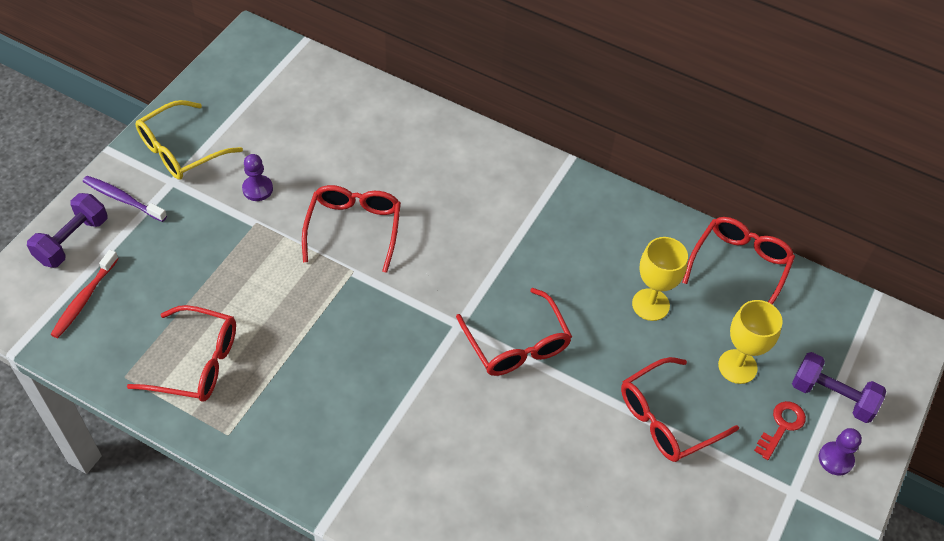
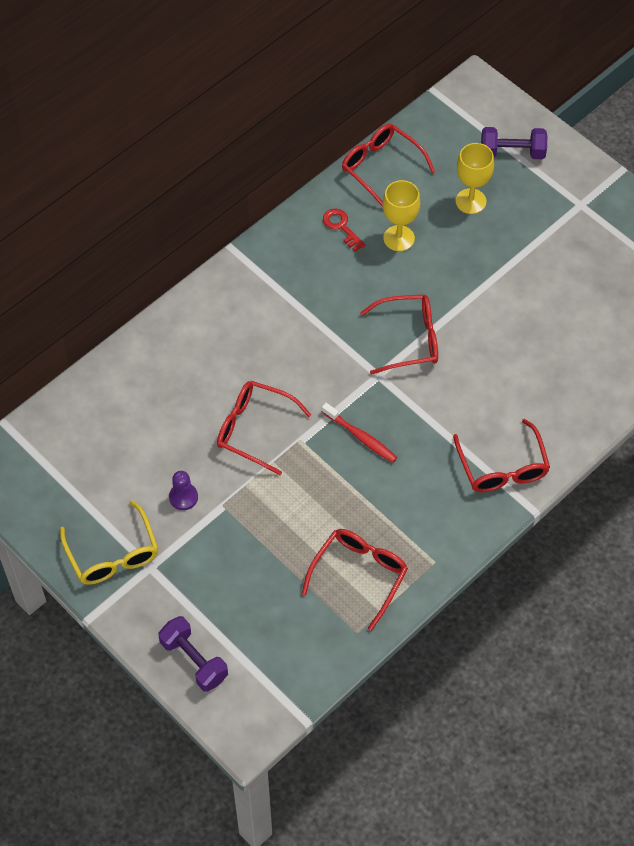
camera: 70 degrees left, 5 degrees up
(84, 299) = (265, 656): red toothbrush -> red toothbrush (360, 437)
(123, 199) = (157, 612): purple toothbrush -> none
(667, 419) = (502, 261): red glasses -> red glasses (502, 467)
(781, 426) = (528, 192): red key -> red key (341, 227)
(832, 396) = (512, 152): purple dumbbell -> purple dumbbell turned 45 degrees clockwise
(835, 459) = (562, 170): purple pawn -> none

